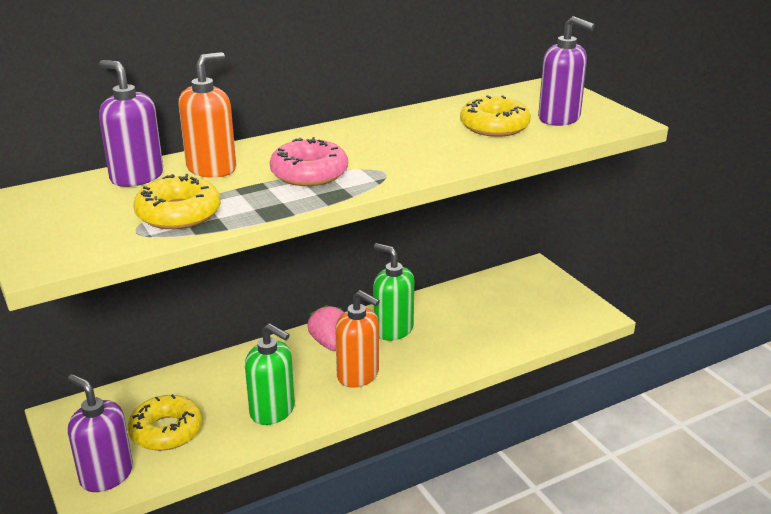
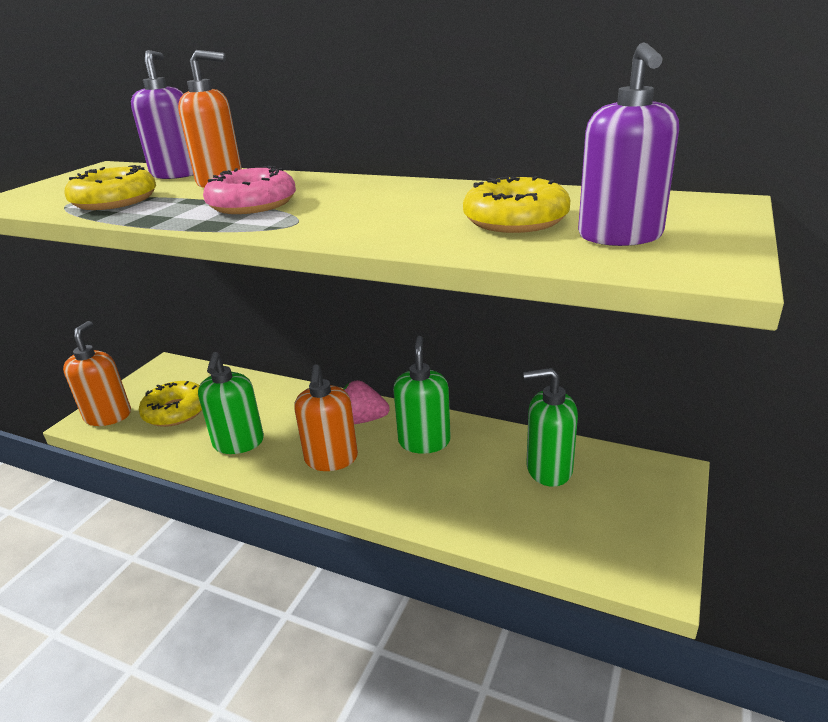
camera: 55 degrees right, 0 degrees up
(106, 475) = (108, 416): purple soap dispenser -> orange soap dispenser
(329, 343) = (362, 420): pink strawberry -> pink strawberry turned 120 degrees counterclockwise
(482, 301) = (548, 469): none -> green soap dispenser

